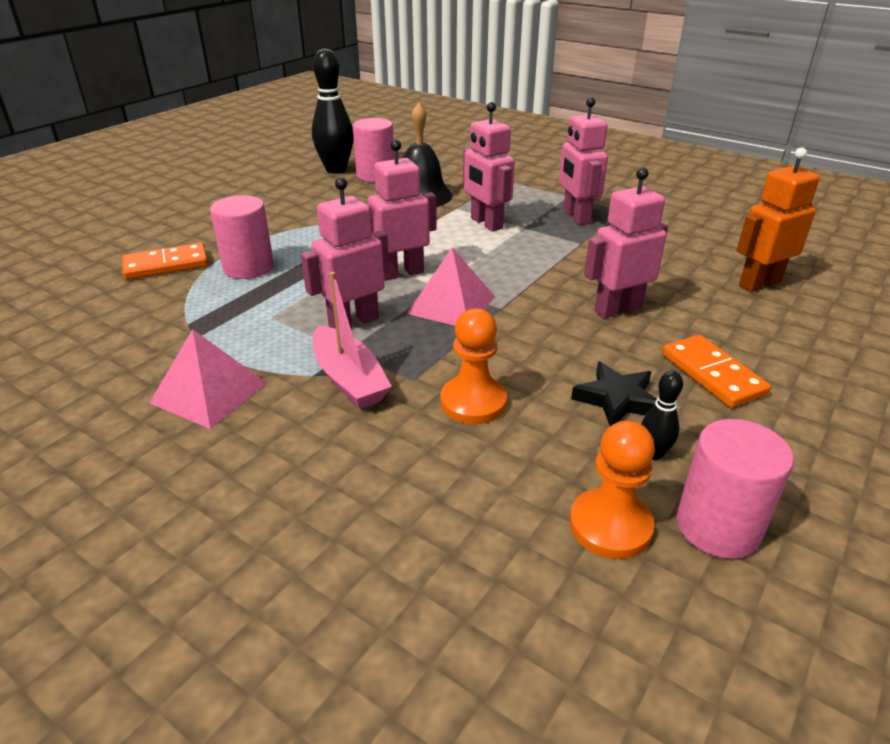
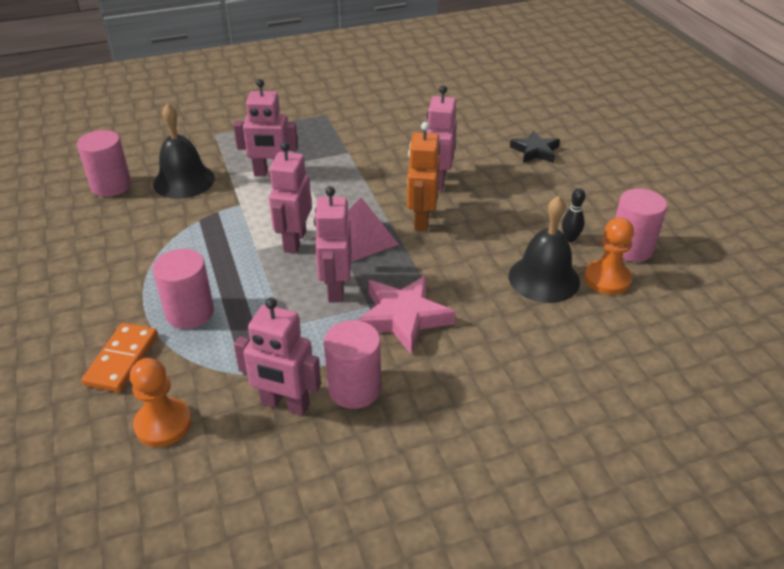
camera: 55 degrees left, 5 degrees up
(209, 392) = (354, 388): pink pyramid -> pink cylinder
(336, 170) = (65, 200): black bowling pin -> none
(349, 379) = (403, 317): pink boat -> pink star
(473, 402) = (475, 277): orange pawn -> orange pawn (163, 424)
(537, 461) = (544, 278): none -> black bell
(576, 217) = (312, 135): pink robot -> pink robot (285, 404)
(617, 399) = (519, 226): black star -> black star (535, 151)
(712, 374) = (527, 185): orange domino -> none
(759, 283) = (465, 122): orange robot -> orange robot (421, 220)

